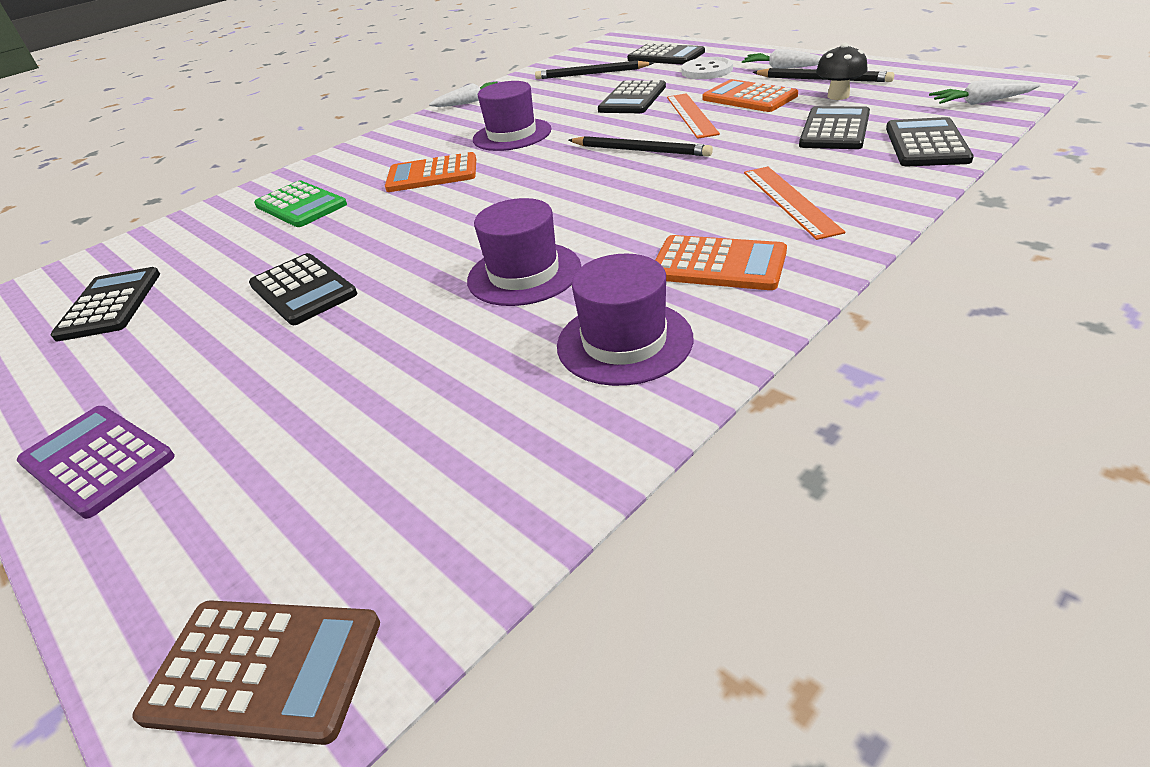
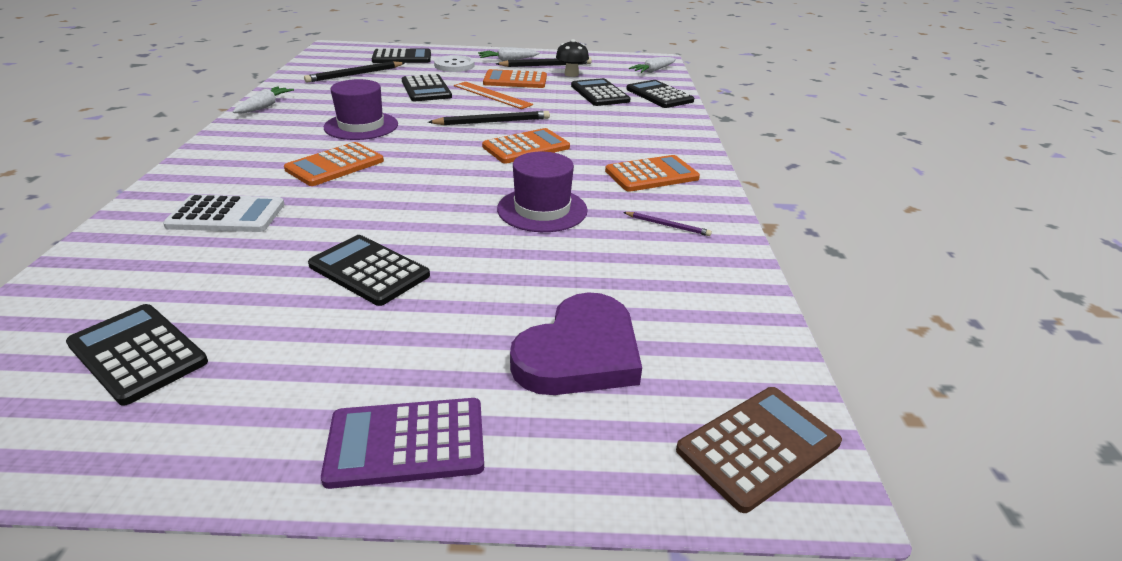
camera: 50 degrees left, 5 degrees down
(301, 205) = (226, 215): green calculator -> white calculator
(303, 290) = (369, 270): black calculator -> black calculator turned 150 degrees counterclockwise
(305, 452) = (580, 353): none -> purple heart
(624, 342) = (667, 225): purple hat -> purple pencil
(626, 190) = (526, 147): none -> orange calculator
(789, 200) = (636, 135): orange ruler -> none

